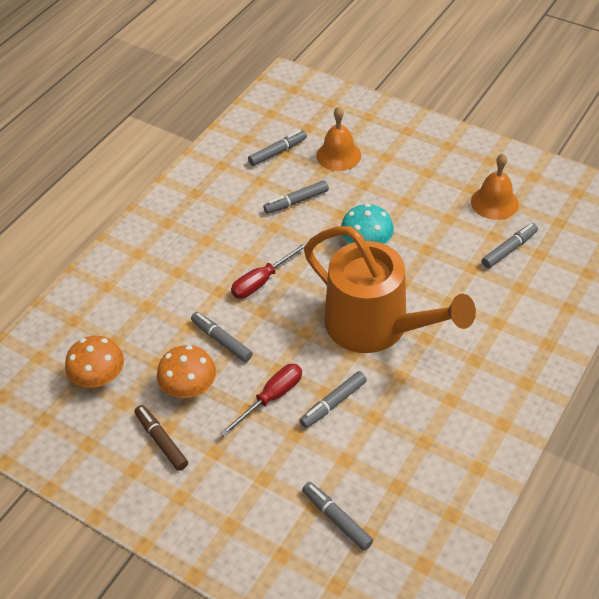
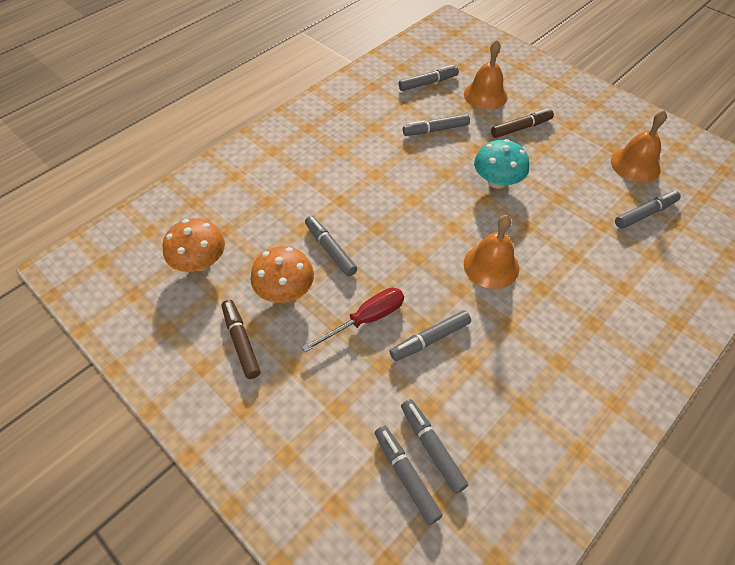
camera: 10 degrees right, 5 degrees up
(262, 281) = (385, 198): red screwdriver -> none
(354, 492) = (432, 447): none -> grey marker
(375, 326) = (491, 266): orange watering can -> orange bell
(380, 184) = (521, 128): none -> brown marker

